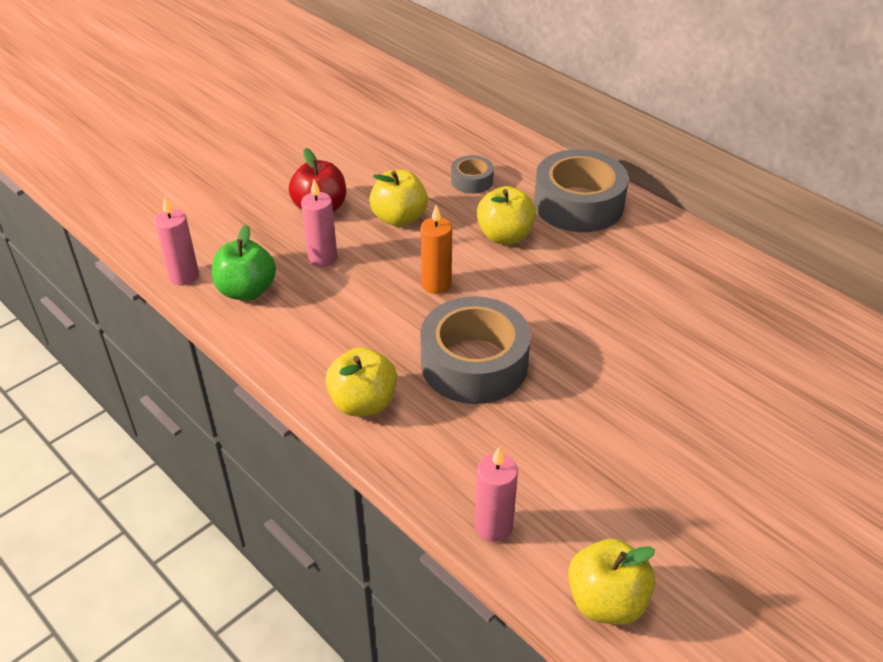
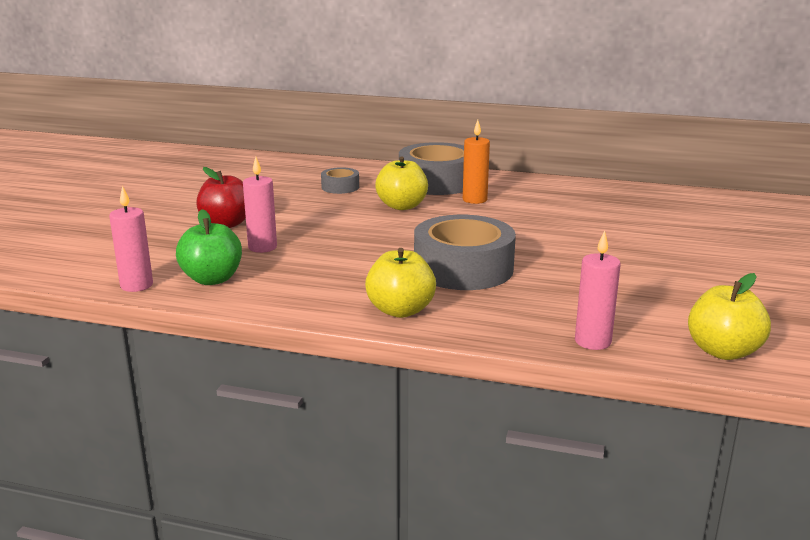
camera: 30 degrees left, 20 degrees down
(399, 218) = (304, 215): yellow apple -> none
(436, 284) = (379, 239): orange candle -> orange candle (474, 200)

